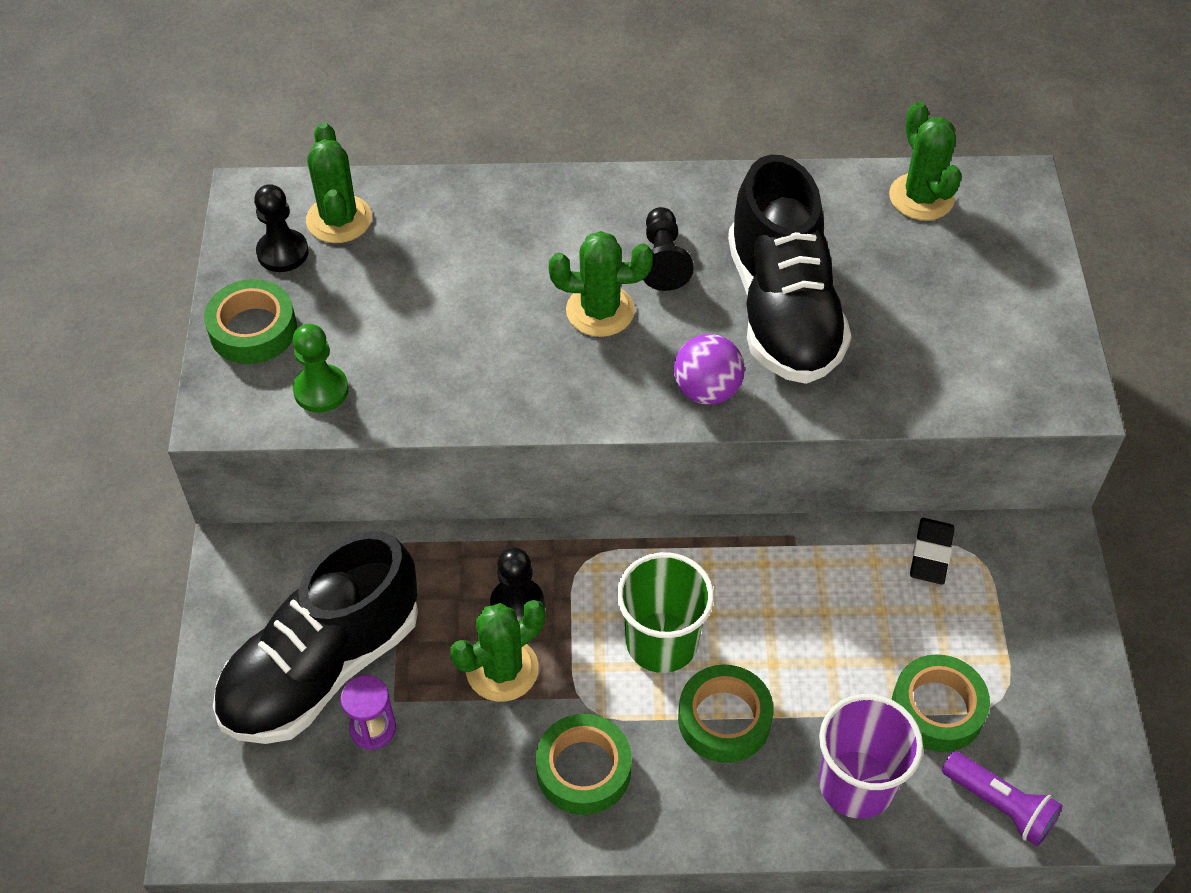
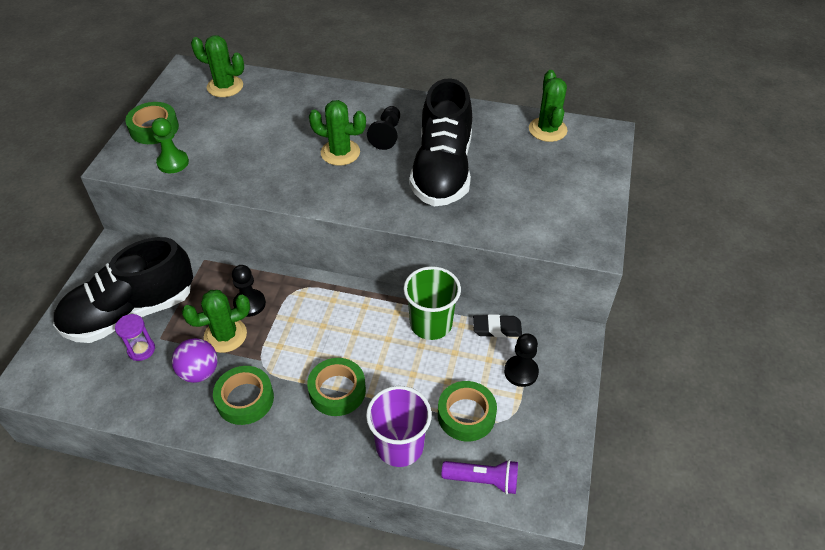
camera: 15 degrees right, 5 degrees down
(282, 252) = (188, 96): black pawn -> black pawn (521, 372)
(339, 219) = (225, 86): green cactus -> green cactus turned 75 degrees counterclockwise
(661, 642) = (320, 341): green cup -> green cup (431, 324)
(707, 390) = (380, 202): purple ball -> purple ball (199, 372)
(931, 554) = (497, 328): black eraser -> black eraser turned 60 degrees clockwise
(1000, 805) = (483, 480): purple flashlight -> purple flashlight turned 45 degrees counterclockwise

